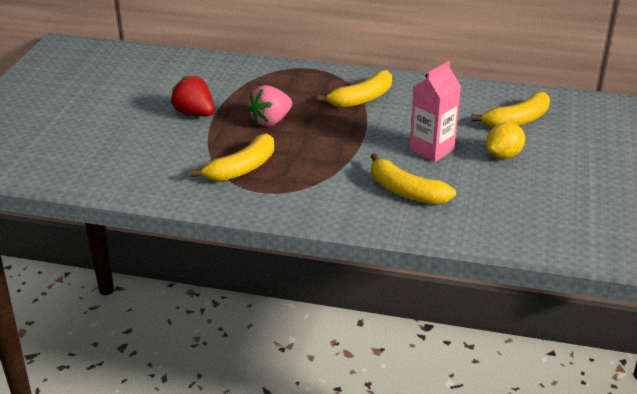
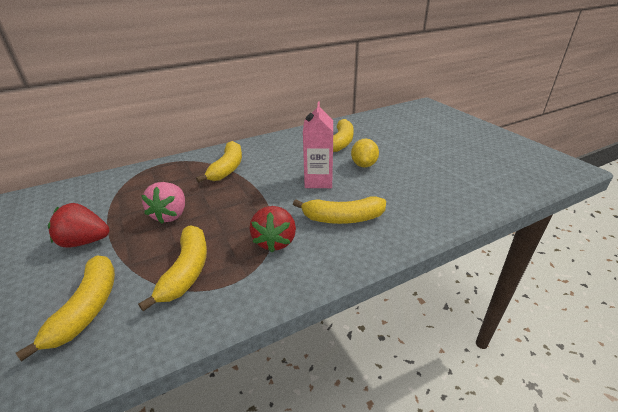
camera: 40 degrees left, 0 degrees up
(164, 160) = (87, 308): none -> yellow banana
(326, 180) = (275, 241): none -> red strawberry

